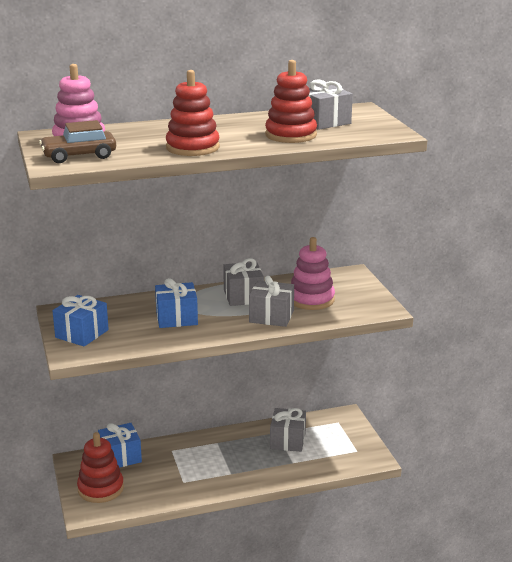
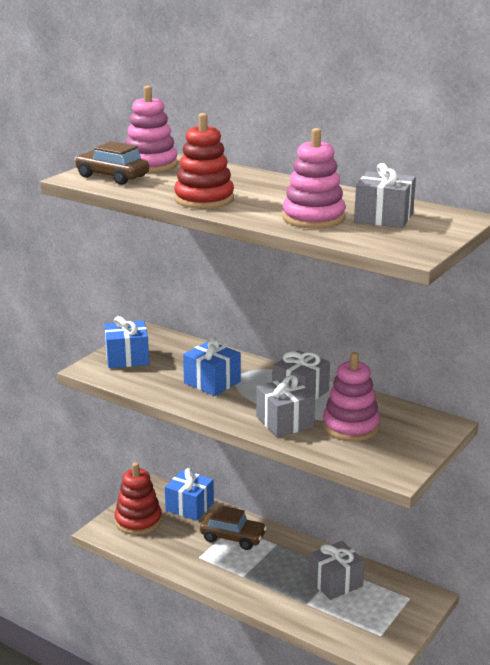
camera: 50 degrees right, 0 degrees up
(183, 456) = (233, 537): none -> brown car
(291, 135) = (313, 218): red stacking toy -> pink stacking toy

